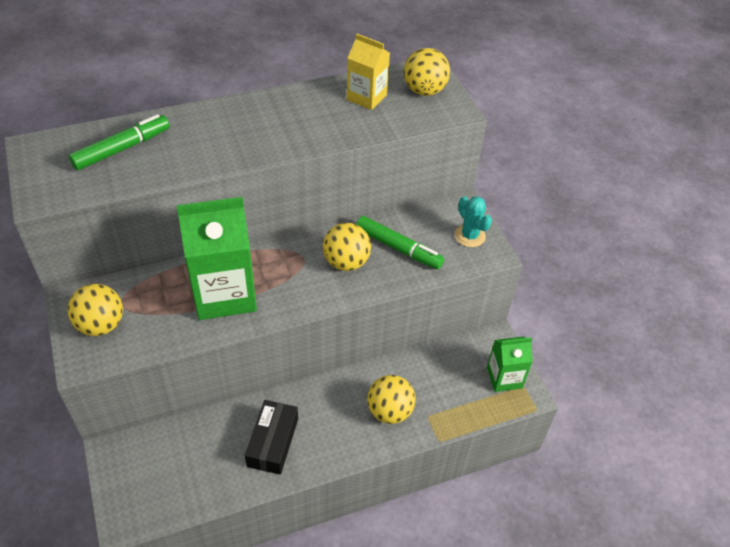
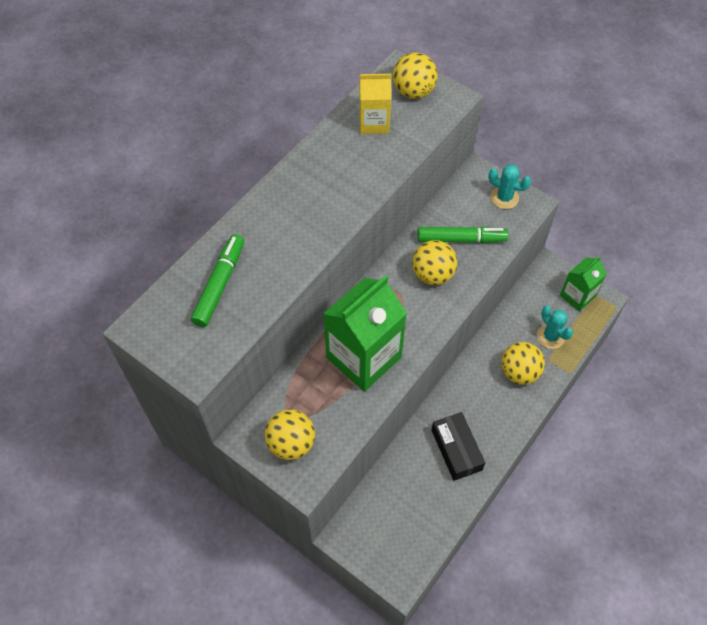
camera: 30 degrees left, 10 degrees up
(447, 398) = (550, 336): none -> turquoise cactus

